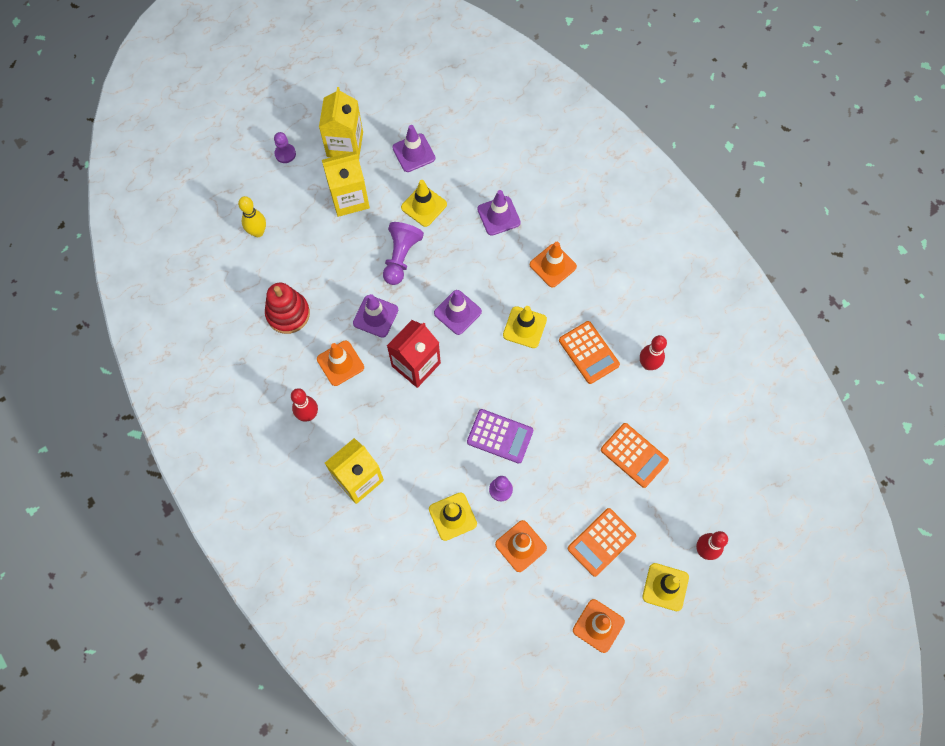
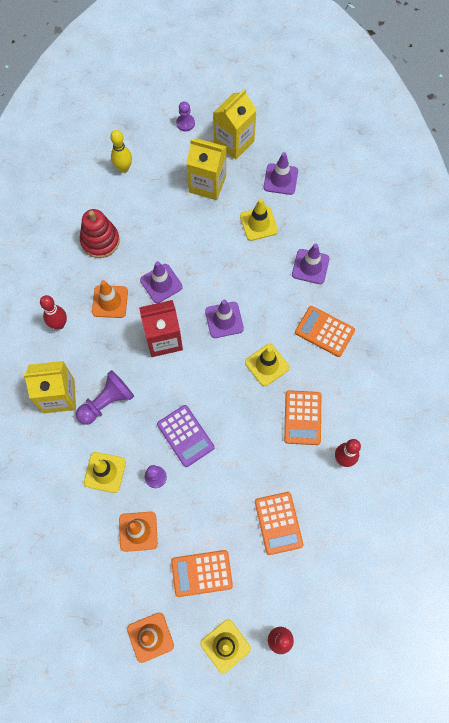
camera: 35 degrees right, 0 degrees up
(401, 257) = (212, 251): purple pawn -> purple pawn (107, 402)
(553, 265) = (324, 331): orange traffic cone -> orange calculator

